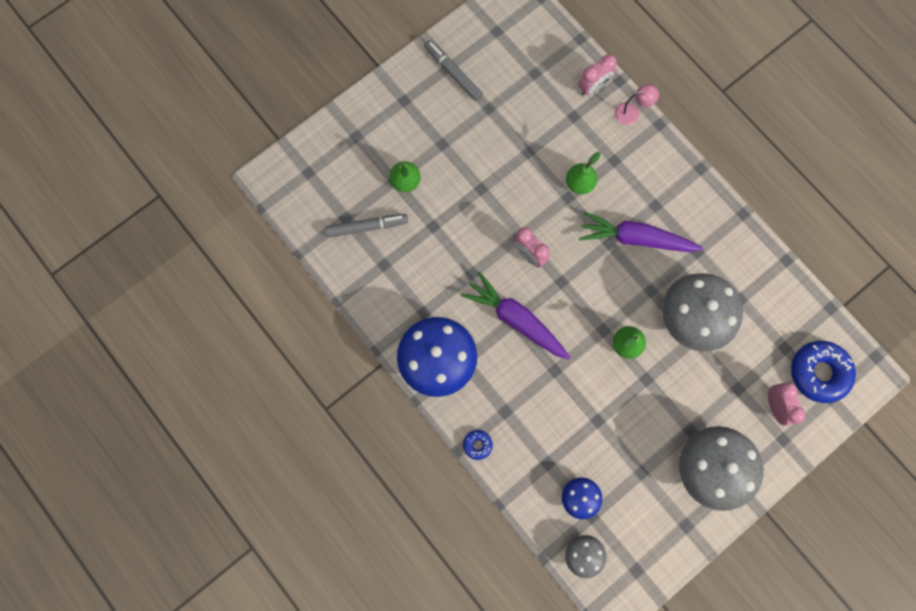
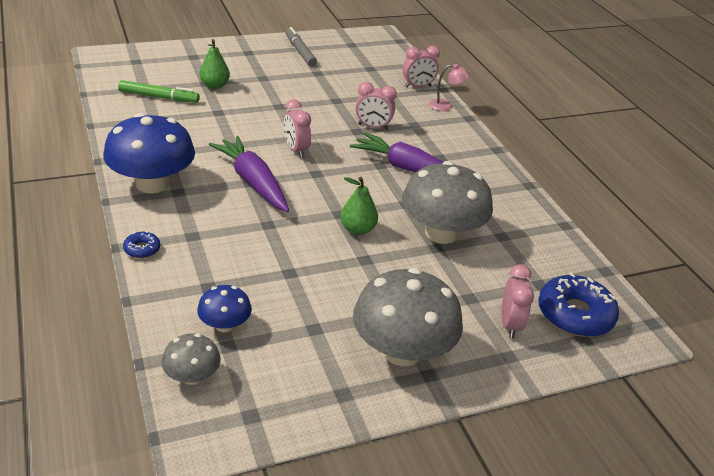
camera: 15 degrees right, 40 degrees down
(367, 227) = (159, 97): grey marker -> green marker
(579, 183) = (373, 127): green pear -> pink clock

